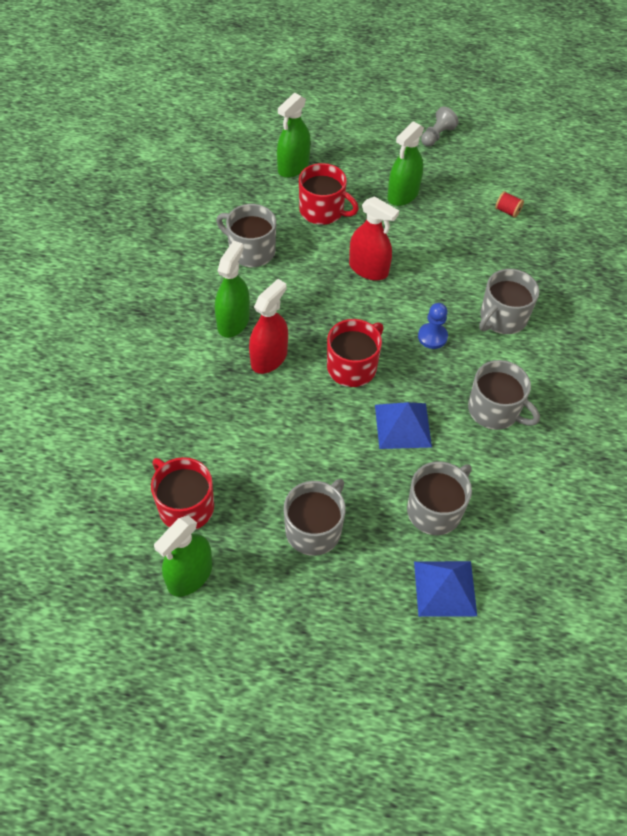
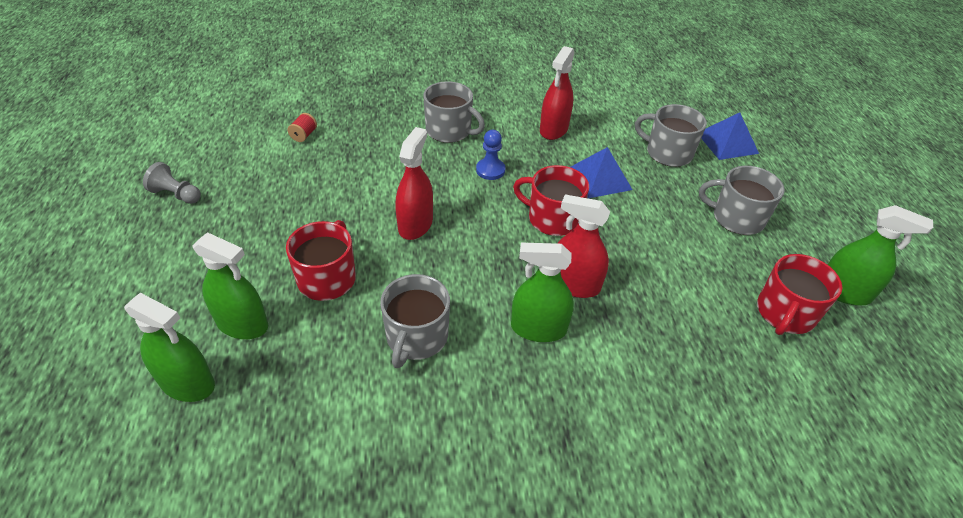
camera: 105 degrees left, 10 degrees down
(403, 195) = (288, 211): green spray bottle -> green spray bottle (187, 383)
(494, 410) = (554, 129): grey mug -> red spray bottle

